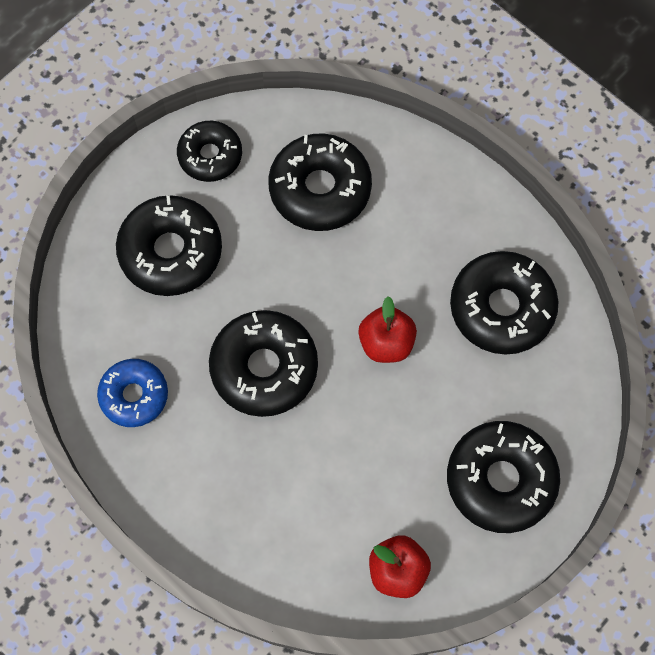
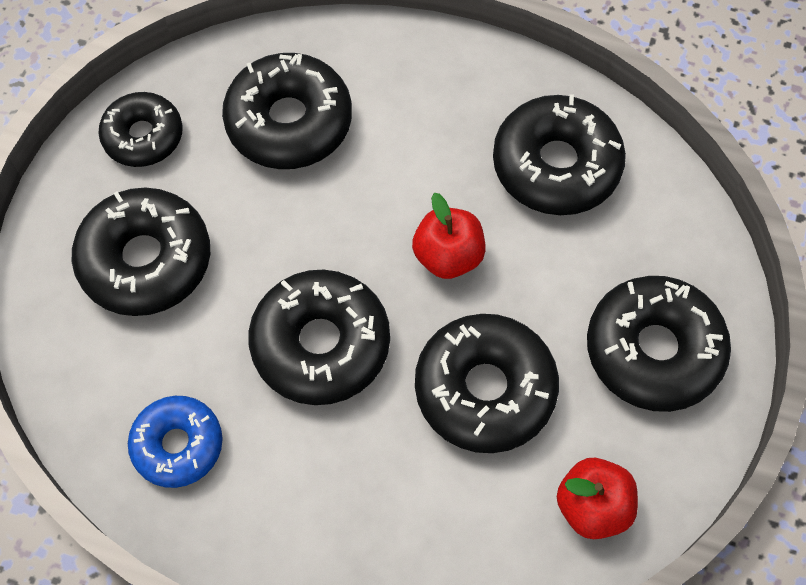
camera: 25 degrees left, 5 degrees down
(363, 452) = (485, 389): none -> black donut

